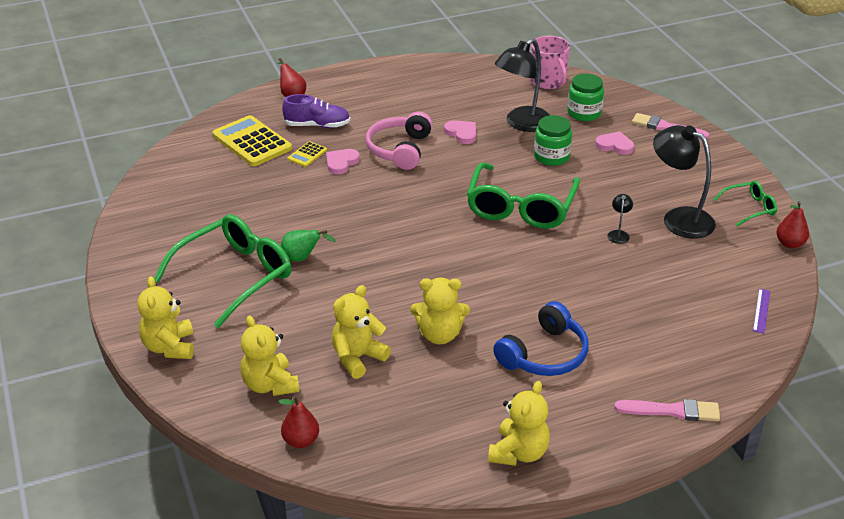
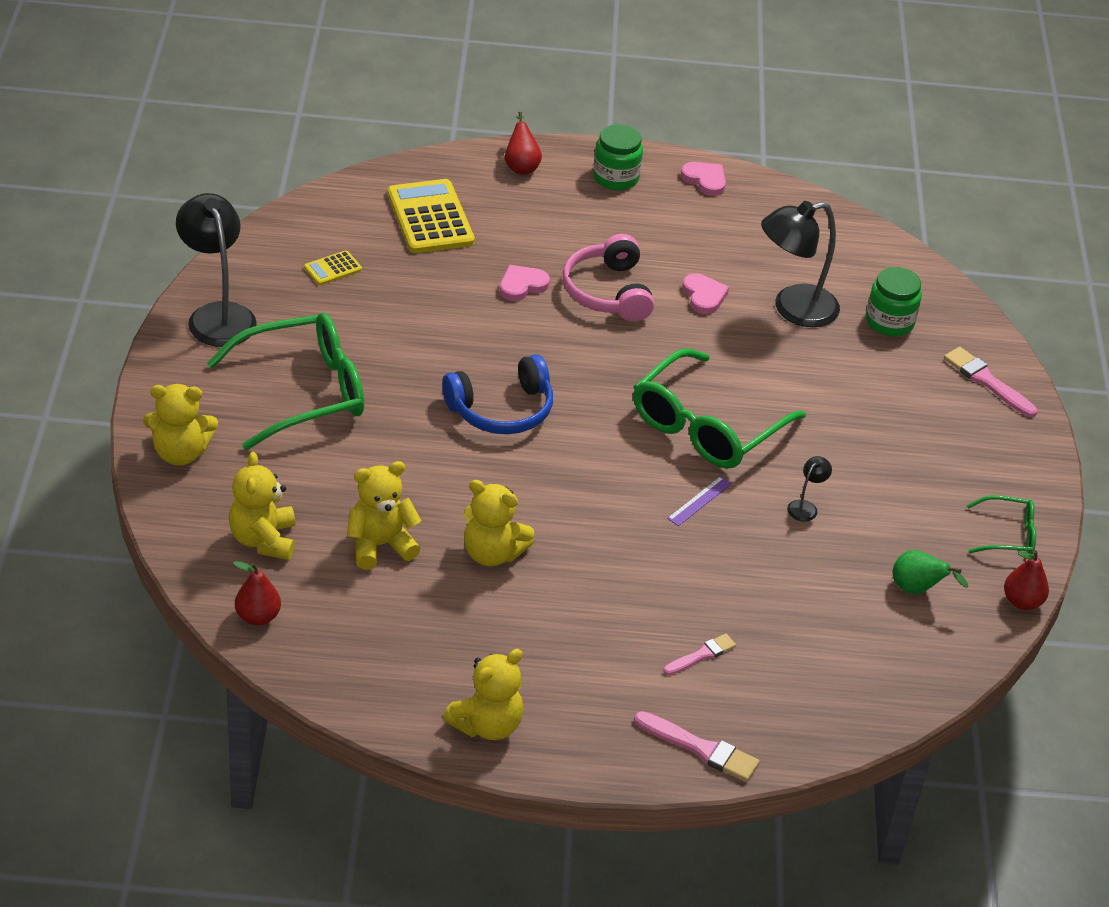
camera: 20 degrees right, 5 degrees up
(169, 347) = (181, 453): yellow teddy bear -> yellow teddy bear turned 105 degrees counterclockwise
(302, 258) = (395, 398): green pear -> green pear (917, 590)
(307, 155) = (487, 259): yellow calculator -> yellow calculator (333, 269)
(317, 125) = (526, 221): purple shoe -> none
(400, 149) = (608, 292): pink headphones -> pink headphones turned 45 degrees counterclockwise
(544, 354) = (599, 624): blue headphones -> blue headphones (501, 409)
(548, 81) = (875, 258): pink mug -> none
(551, 156) = (798, 370): green jar -> green jar (616, 177)
(615, 145) = (895, 383): pink heart -> pink heart (705, 180)
(625, 349) = (701, 655): none -> pink brush
(679, 218) = (901, 515): black lamp -> black lamp (217, 315)
(761, 310) = (910, 673): purple ruler -> purple ruler (699, 501)

